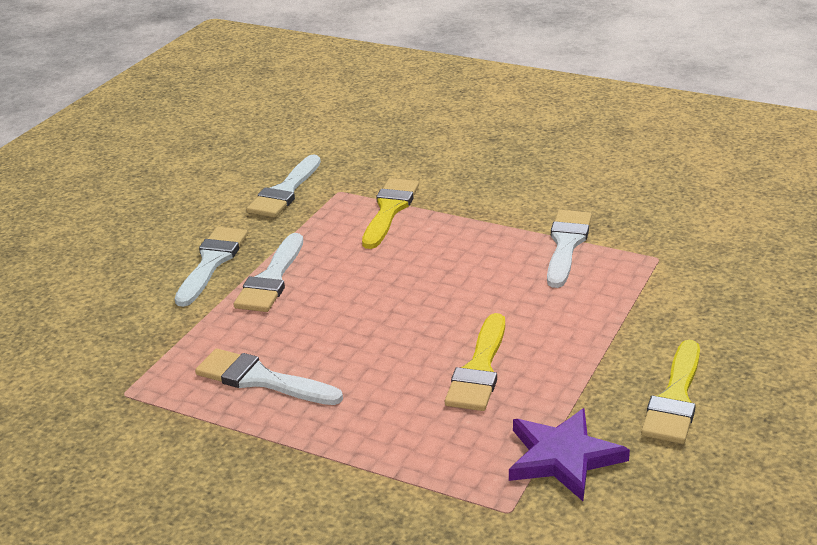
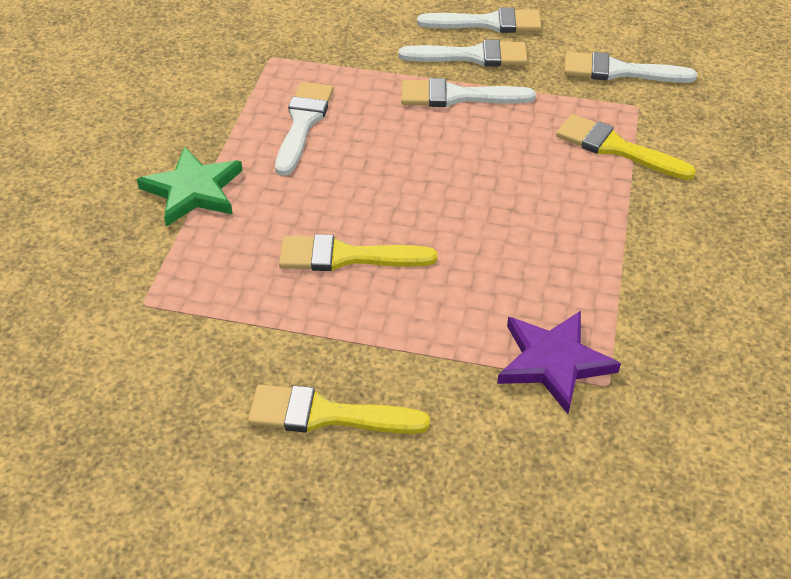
camera: 75 degrees right, 15 degrees up
(339, 467) = (193, 190): none -> green star
(389, 210) = (616, 148): yellow brush -> yellow brush turned 150 degrees counterclockwise
(563, 457) = (220, 332): purple star -> purple star (554, 362)
(566, 245) = (604, 297): white brush -> white brush (488, 23)

